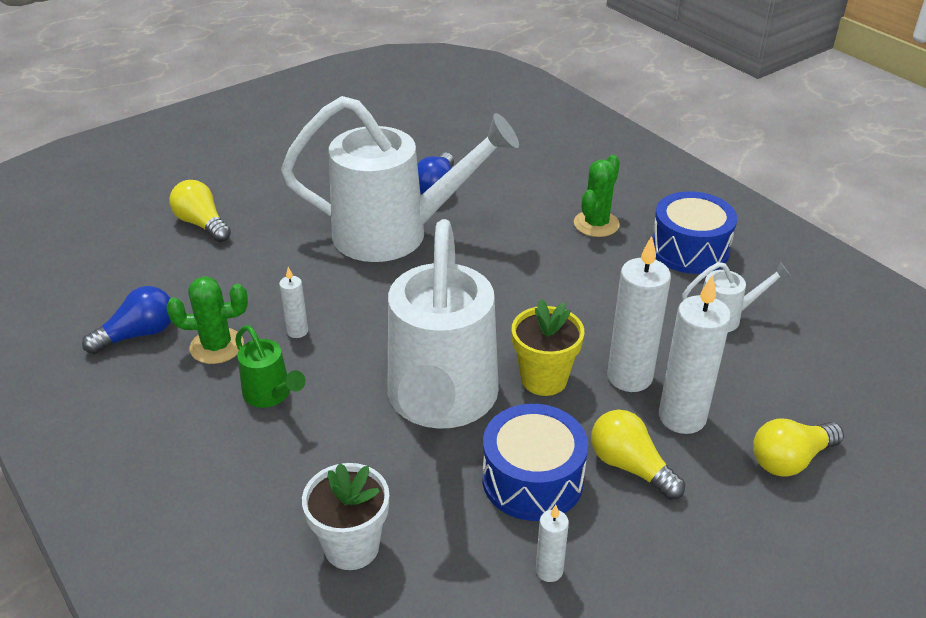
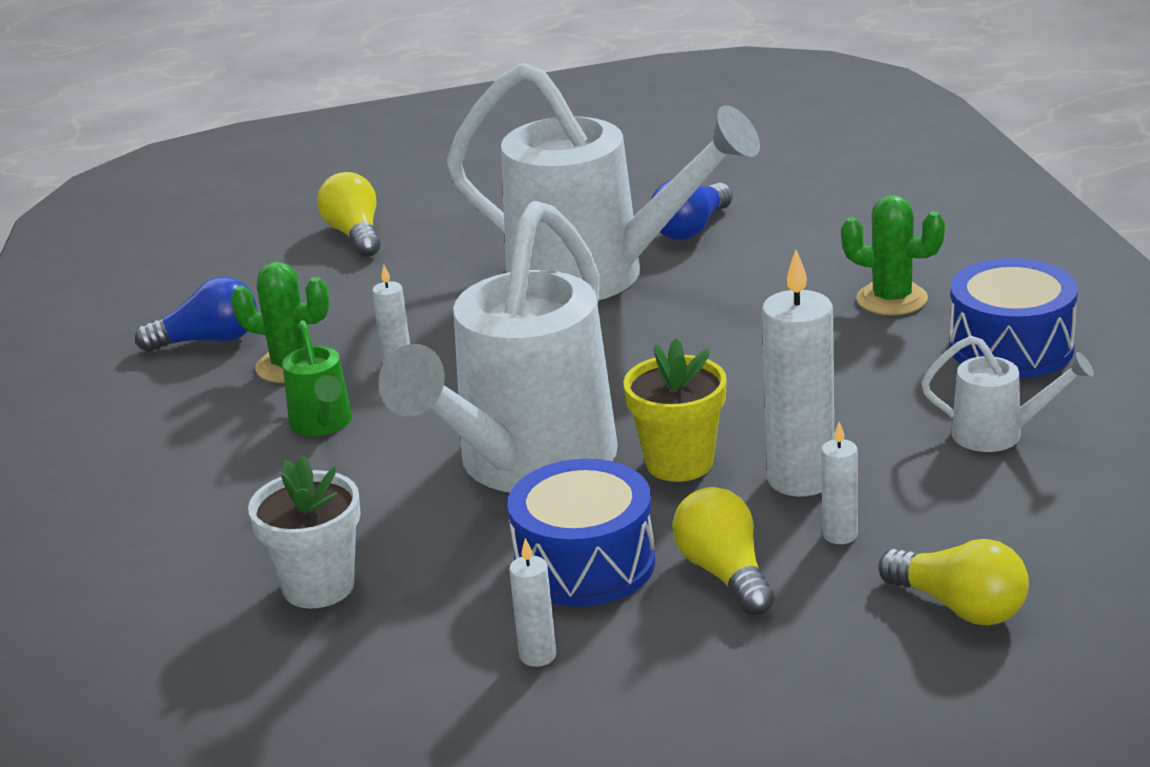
camera: 25 degrees right, 10 degrees down
(596, 224) = (892, 299): green cactus -> green cactus turned 60 degrees clockwise
(682, 417) = (840, 535): white candle -> white candle, size x0.50
(790, 460) = (959, 607): yellow light bulb -> yellow light bulb turned 135 degrees counterclockwise

